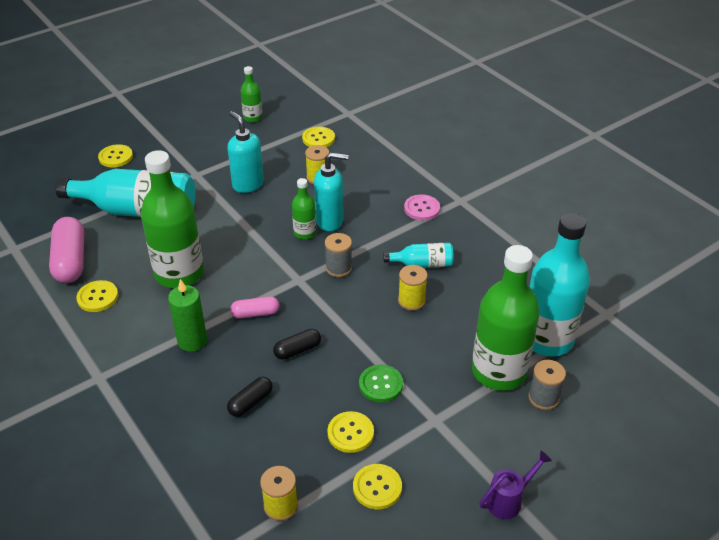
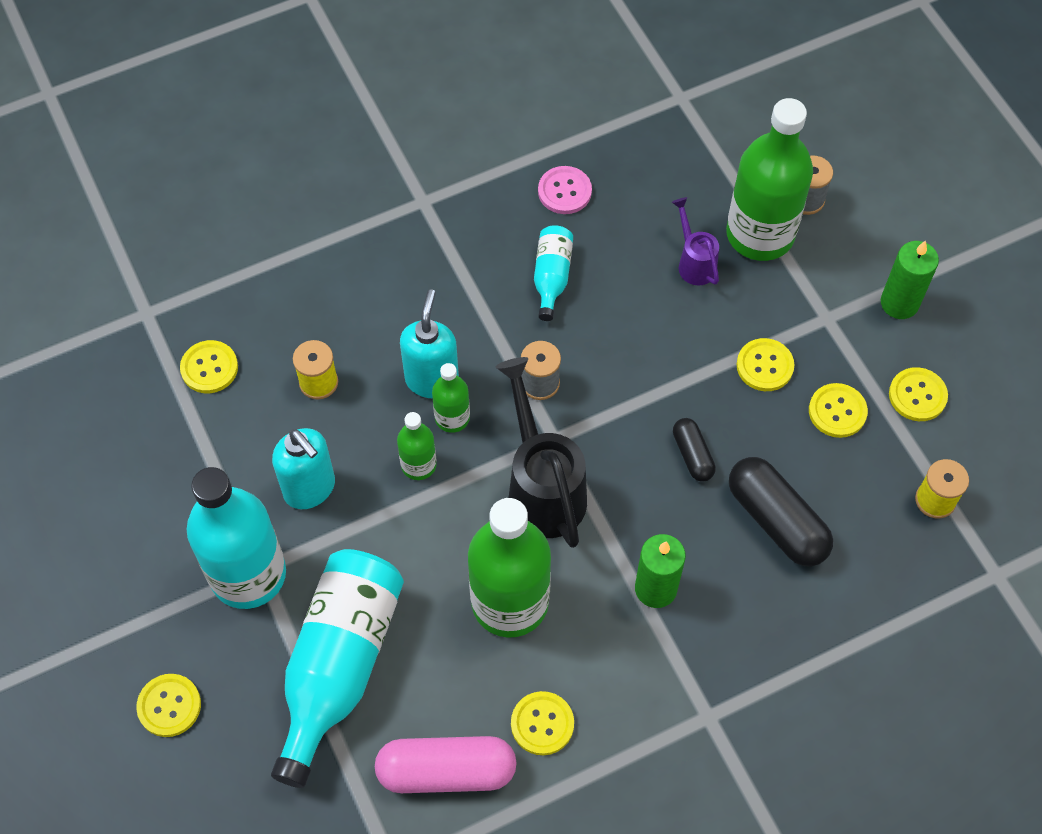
camera: 80 degrees left, 20 degrees up
(248, 184) = (310, 489): turquoise soap dispenser -> turquoise soap dispenser turned 105 degrees counterclockwise
(250, 402) = (776, 520): black capsule -> black capsule, size x1.83
(253, 117) = (112, 465): green bottle -> green bottle (418, 465)
(255, 313) = (614, 501): pink capsule -> none
(261, 278) = (542, 488): none -> black watering can
(380, 384) = (764, 366): green button -> yellow button
(411, 301) = (622, 304): yellow spool -> none
(422, 208) = (430, 254): pink button -> pink button (564, 191)
(464, 469) = (899, 303): none -> green candle
(509, 500) = (943, 270): purple watering can -> purple watering can (694, 262)
(547, 339) = (714, 170): turquoise bottle -> turquoise bottle (248, 574)

